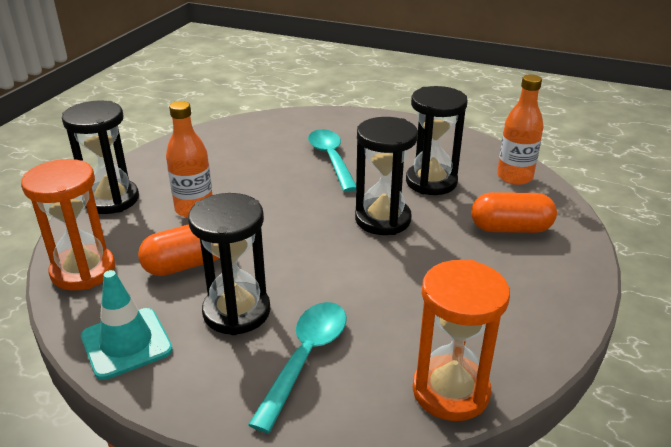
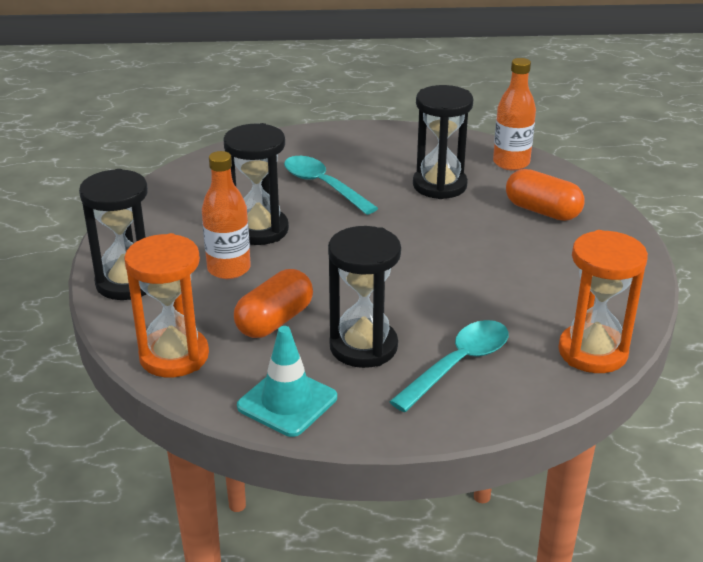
camera: 25 degrees left, 0 degrees up
(305, 358) = (458, 364): turquoise spoon -> turquoise spoon turned 45 degrees clockwise
(383, 219) = (424, 231): black hourglass -> black hourglass (259, 230)
(510, 228) = (542, 211): orange capsule -> orange capsule turned 60 degrees clockwise

